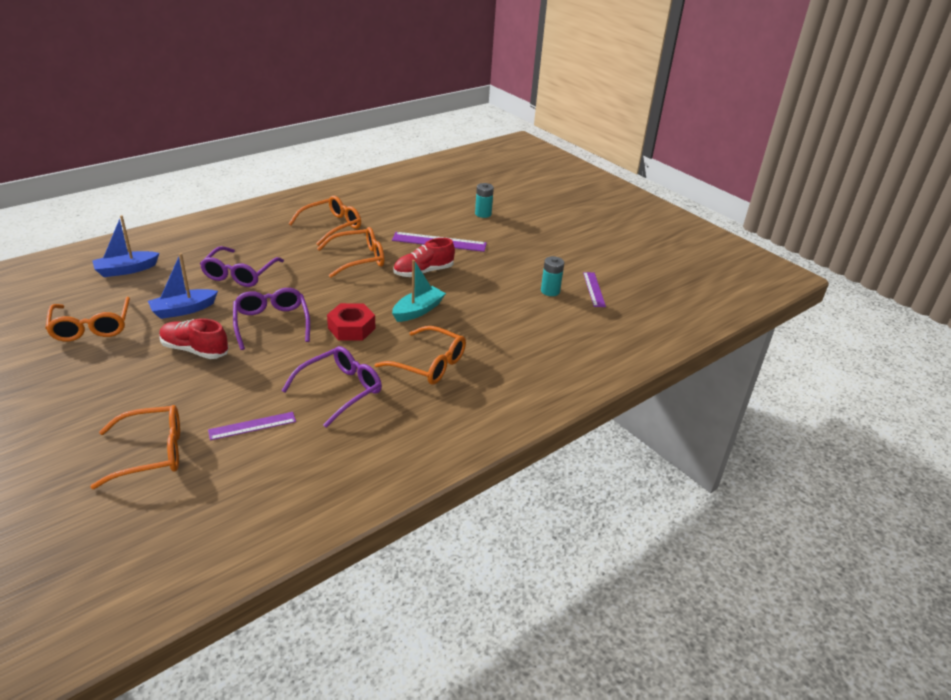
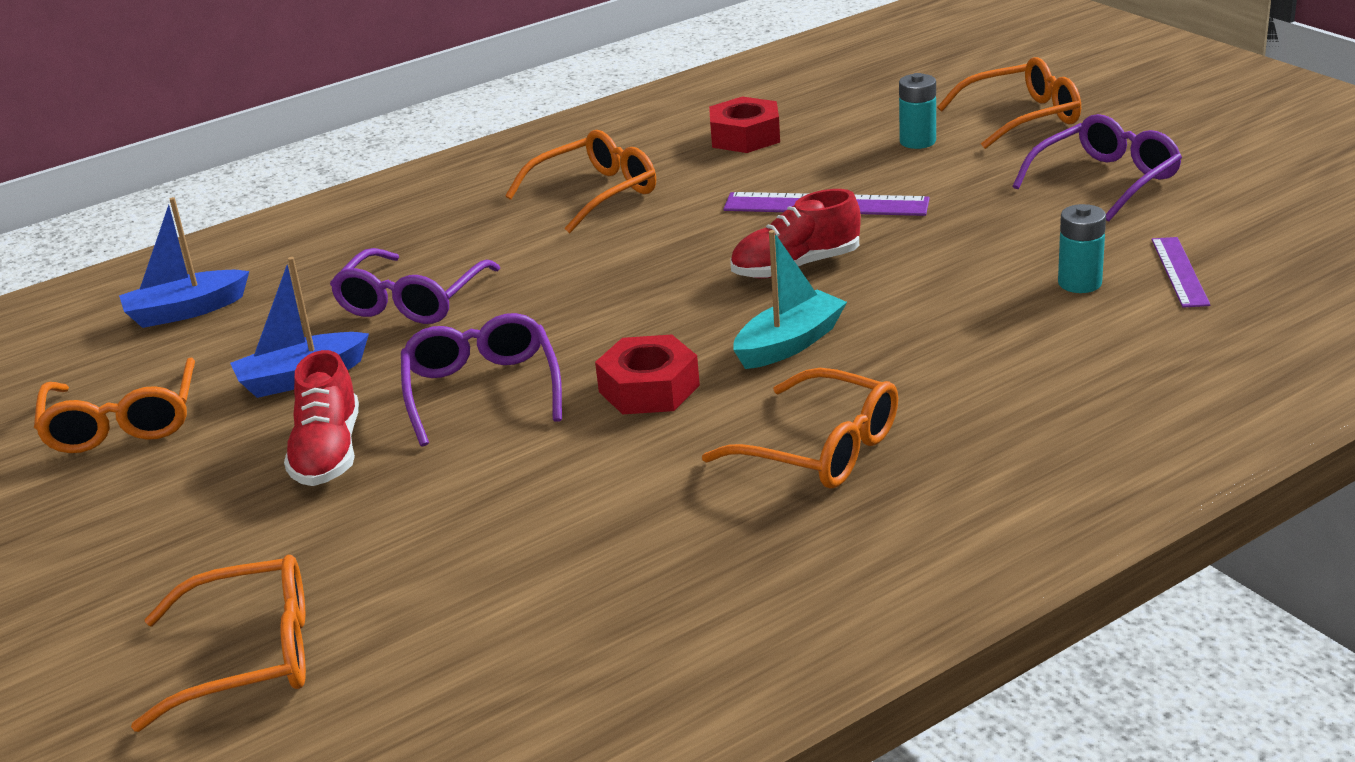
camera: 10 degrees right, 5 degrees down
(195, 350) = (328, 453): red shoe -> red shoe turned 120 degrees counterclockwise
(252, 426) = (452, 593): purple ruler -> none
(340, 390) = (633, 512): purple glasses -> purple glasses (1106, 180)
(359, 259) = (656, 252): orange glasses -> orange glasses (1022, 117)
(404, 203) = (745, 137): none -> red nut

